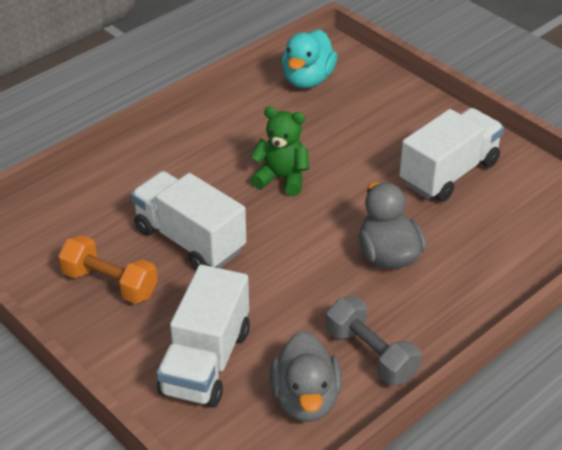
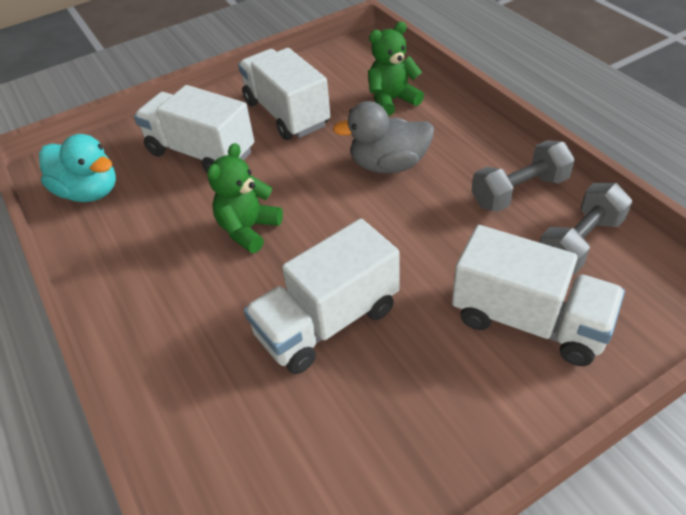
camera: 75 degrees left, 5 degrees up
(110, 283) = (388, 414): orange dumbbell -> none
(305, 399) = (579, 243): grey duck -> grey dumbbell
(374, 129) = (201, 152): none -> white truck
(497, 247) = (392, 100): none -> green teddy bear

